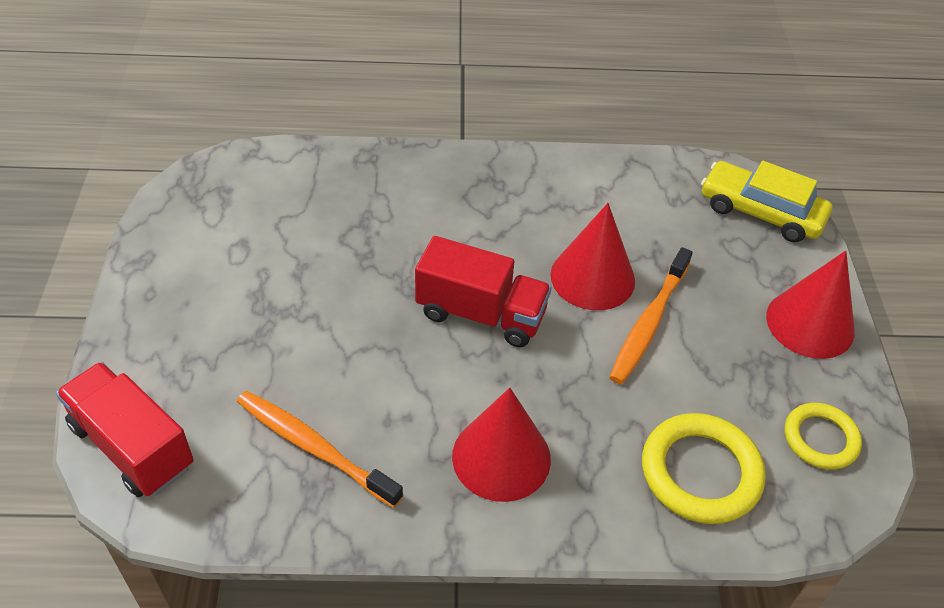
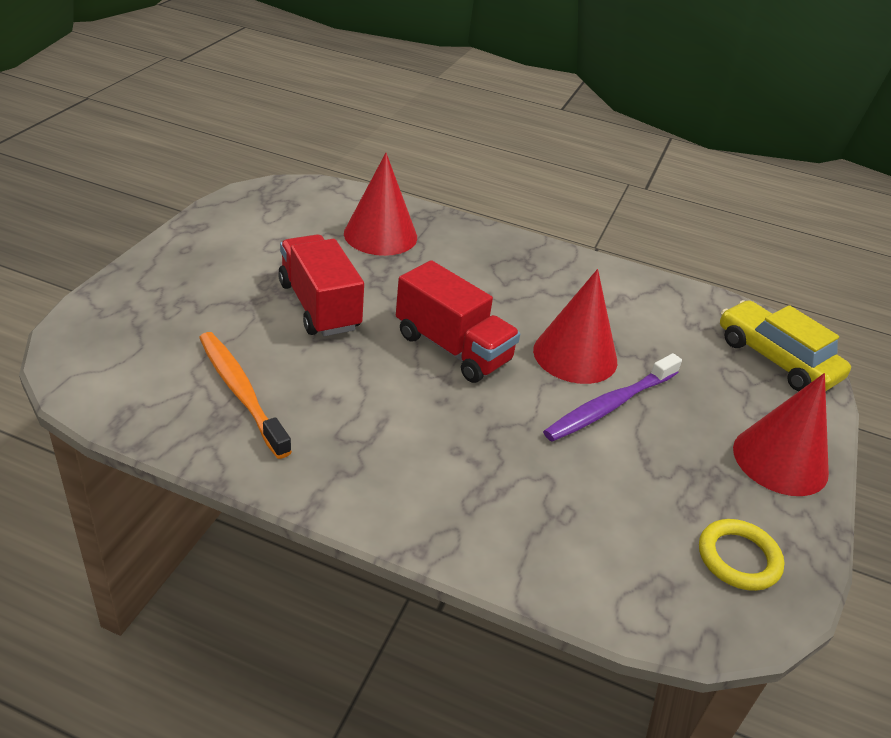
camera: 20 degrees right, 10 degrees down
(132, 446) = (96, 340): red truck -> red truck (319, 306)
(501, 457) = (401, 457): red cone -> red cone (380, 235)
(649, 322) = (610, 405): orange toothbrush -> purple toothbrush
(700, 472) = (591, 539): yellow ring -> none

